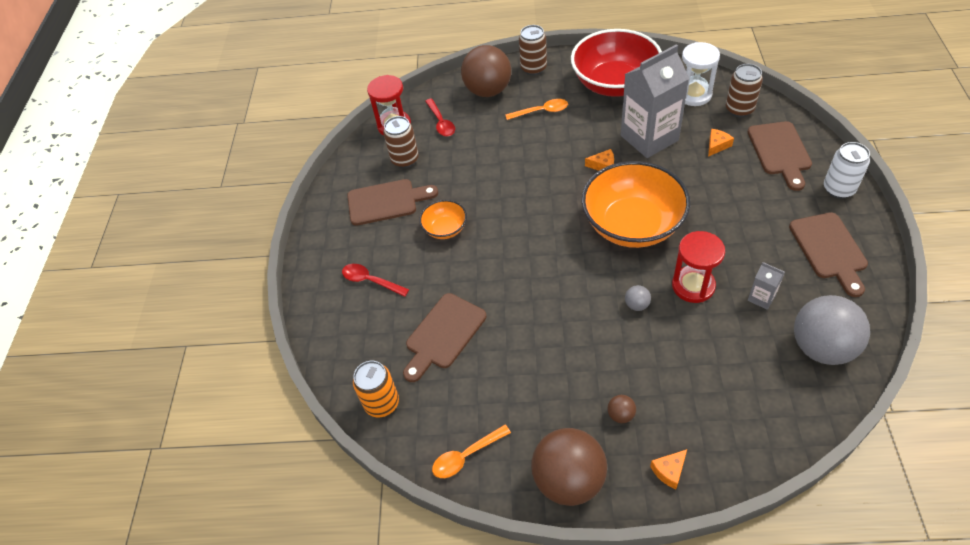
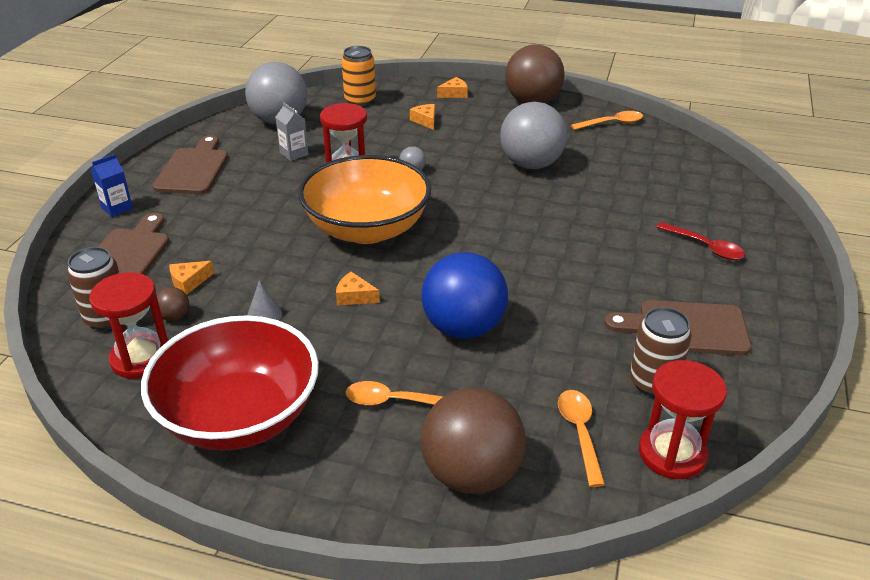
camera: 170 degrees left, 15 degrees down
(382, 403) = (688, 160): orange can -> orange can (360, 100)
(441, 122) = (580, 433): red spoon -> orange spoon
(443, 334) = (620, 190): brown cutting board -> none
(445, 229) = (601, 276): orange bowl -> none
(523, 163) = (463, 328): none -> blue ball
(532, 349) = (531, 164): none -> grey ball
(533, 68) = (360, 499): brown can -> none
(621, 415) = (473, 120): brown ball -> brown ball (174, 316)
(649, 138) = (264, 314): grey carton -> grey cone
(671, 397) = (425, 121): none -> orange cheese
(694, 94) = (141, 358): white hourglass -> red hourglass
(838, 189) = (117, 208): white can -> blue carton

